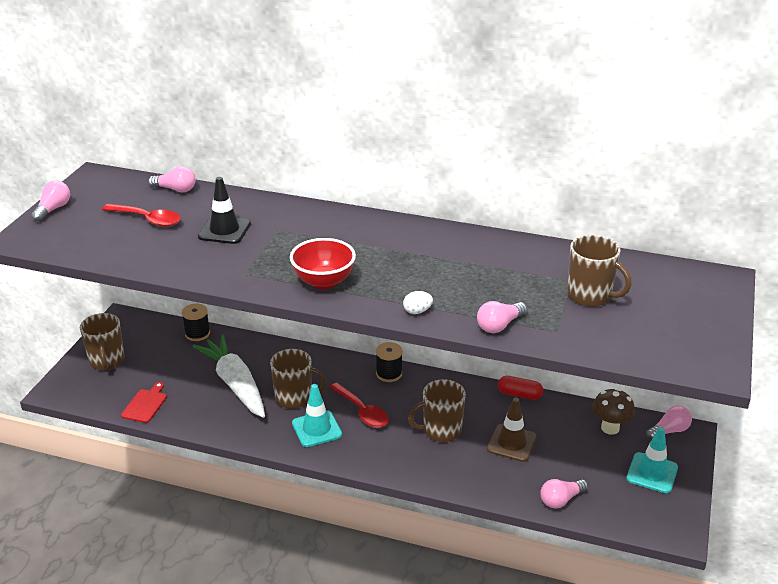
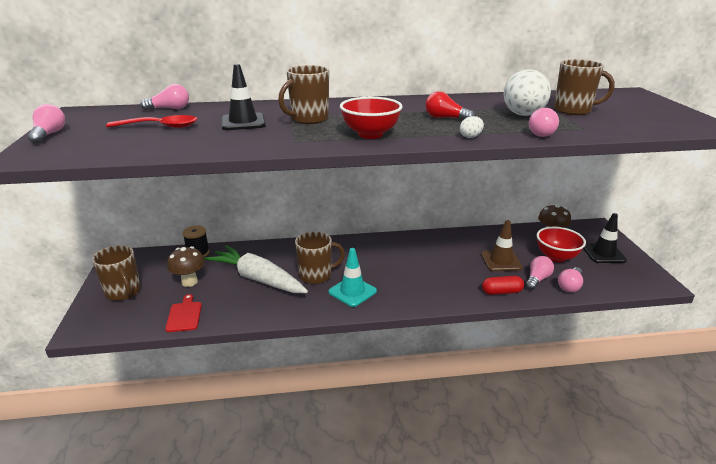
camera: 25 degrees left, 5 degrees down
(170, 368) = (189, 282): none -> brown mushroom
(362, 412) = (377, 270): red spoon -> none
(389, 374) = (375, 242): black spool -> none
(427, 273) = (445, 118): none -> red light bulb
(441, 431) = (446, 267): brown mug -> brown mug (308, 119)
(519, 290) = (523, 115): none -> white egg
(519, 394) = (475, 232): red capsule -> red capsule (501, 292)
(585, 459) = (556, 257): none -> red bowl
(652, 473) = (603, 253): turquoise traffic cone -> black traffic cone
(669, 431) = (585, 228): pink light bulb -> pink light bulb (537, 279)

